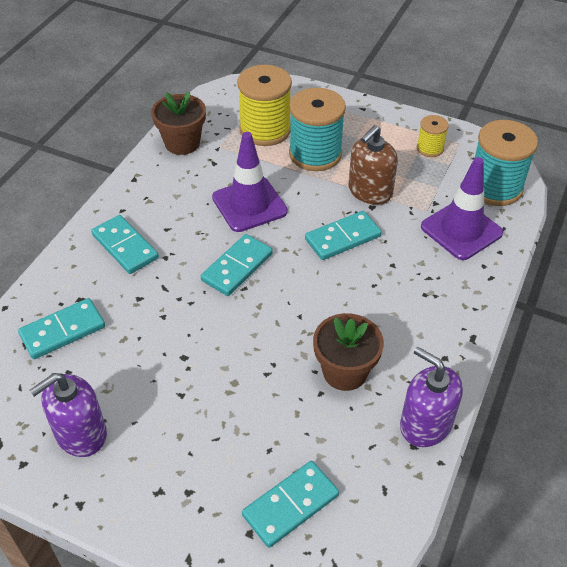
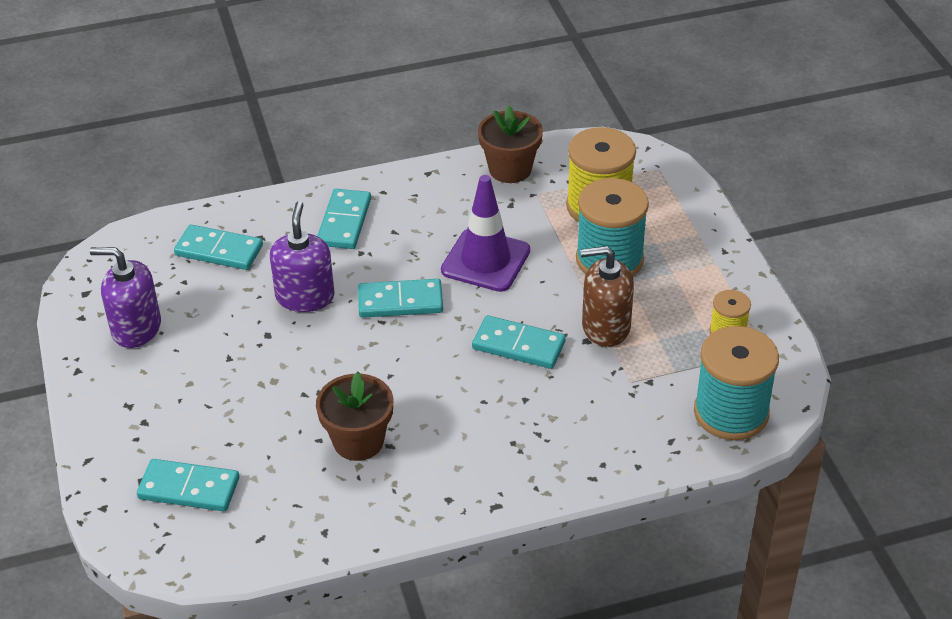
camera: 50 degrees right, 5 degrees down
(425, 424) = (356, 527): purple soap dispenser -> purple soap dispenser (305, 297)
(461, 230) = (633, 421): purple traffic cone -> none

